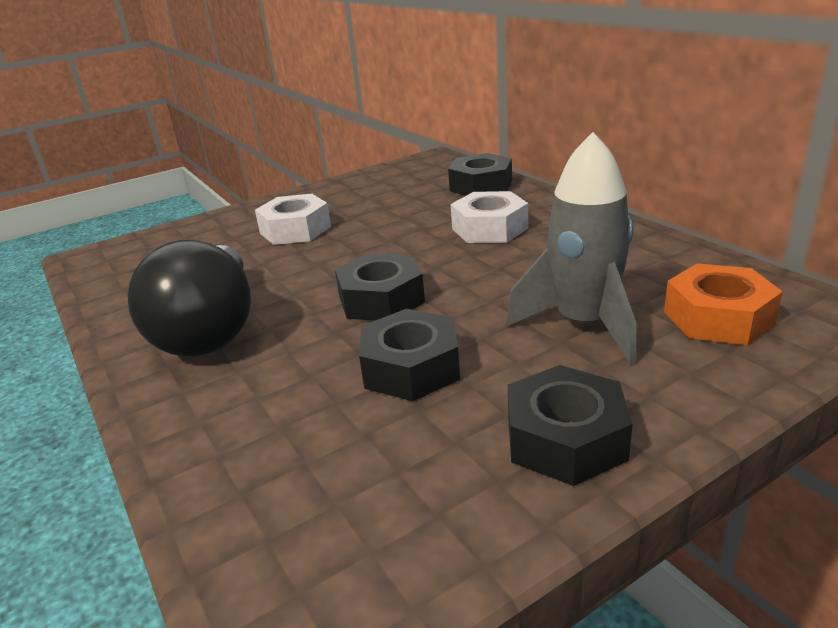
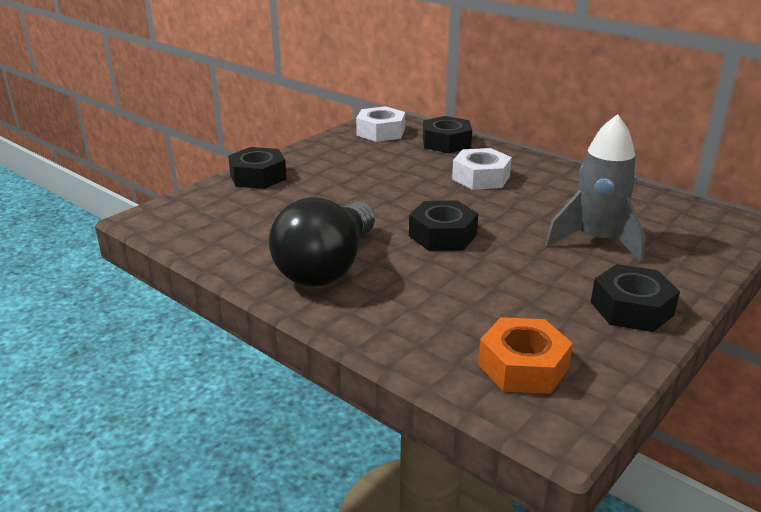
camera: 20 degrees left, 0 degrees up
(211, 328) = (327, 266): black light bulb -> black light bulb turned 45 degrees clockwise
(295, 230) = (321, 186): white nut -> white nut (381, 132)
(411, 368) = (504, 278): black nut -> black nut (258, 176)
(718, 318) = (675, 230): orange nut -> orange nut (523, 366)

